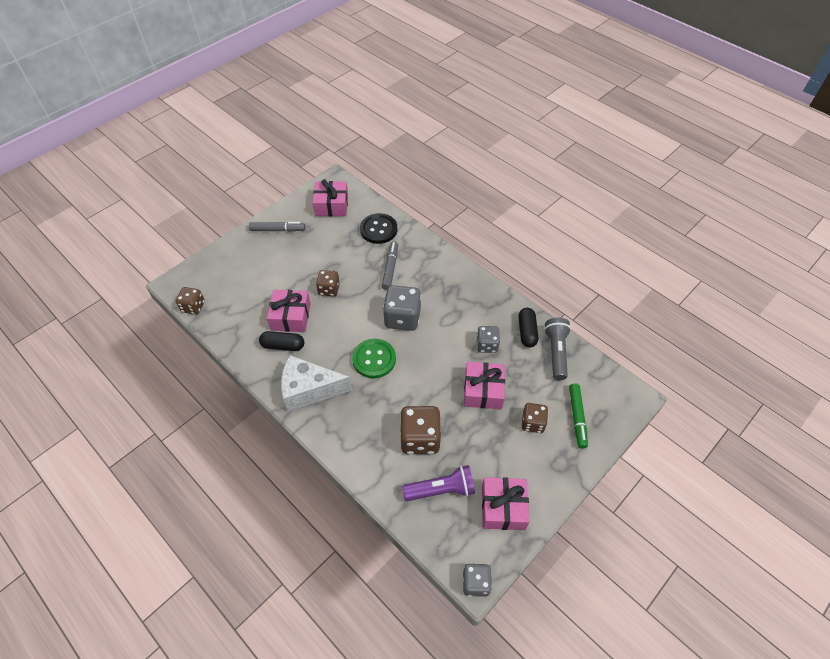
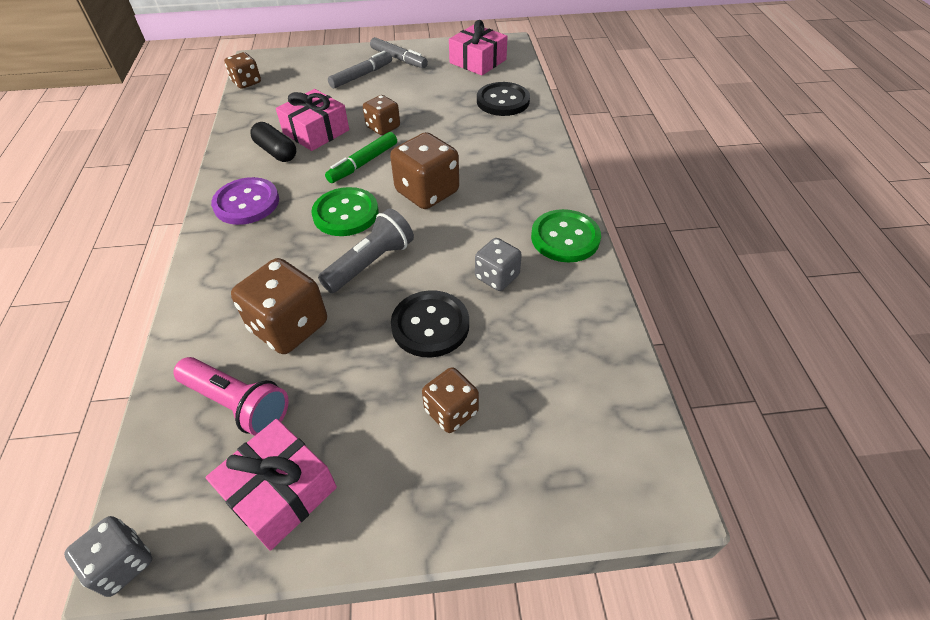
camera: 40 degrees right, 5 degrees down
(309, 389) = (246, 203): white cheese -> purple button
(390, 268) = (472, 140): grey marker -> grey marker (361, 76)
(402, 318) = (427, 192): grey dice -> brown dice
(441, 490) = (238, 404): purple flashlight -> pink flashlight
(483, 391) = (430, 325): pink gift -> black button
(496, 302) = (565, 238): none -> green button
(527, 332) = (572, 294): black capsule -> none
(556, 352) = (589, 344): grey flashlight -> grey flashlight (371, 263)
(577, 417) = (528, 452): green marker -> green marker (363, 163)

